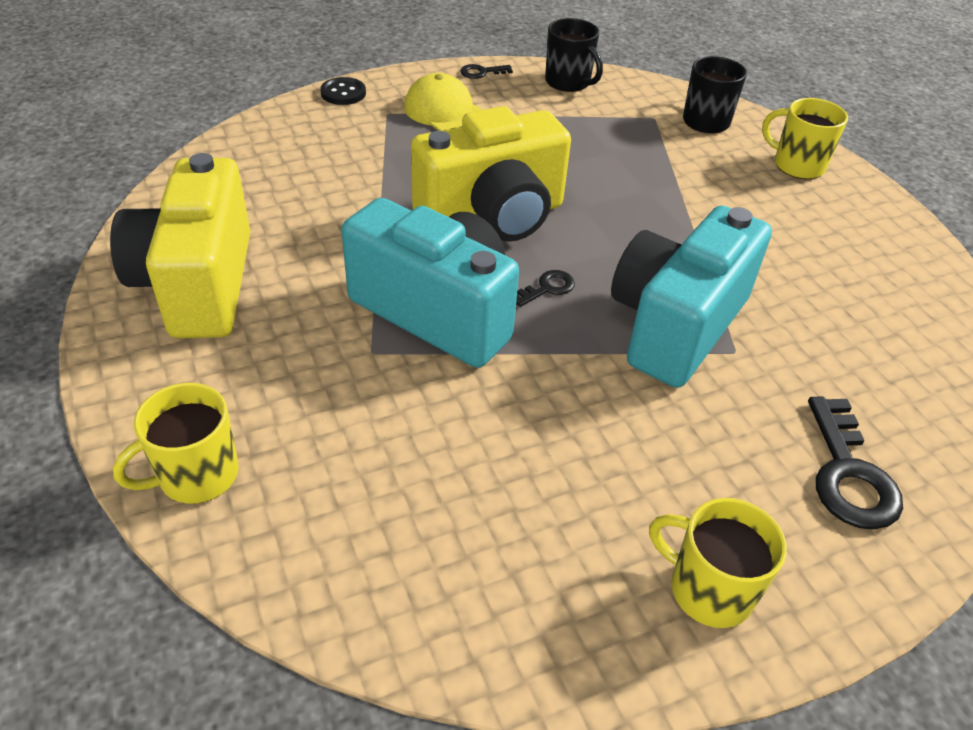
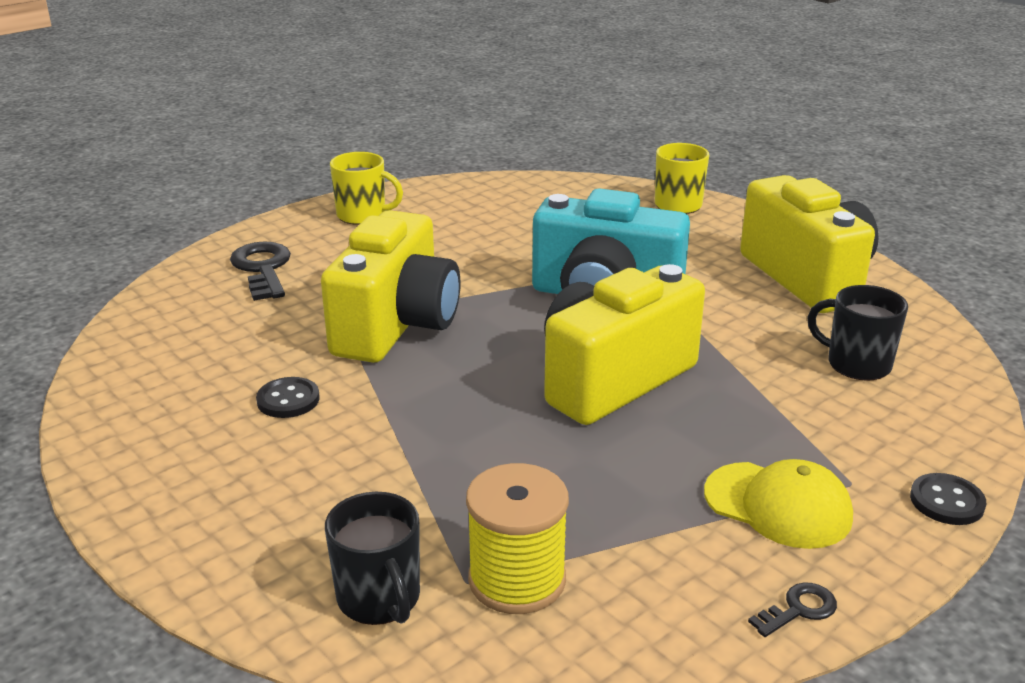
camera: 165 degrees right, 15 degrees down
(547, 288) = (522, 330): black key -> none
(568, 82) = (640, 629): black mug -> black mug (856, 364)
(625, 113) = (517, 580): none -> yellow spool
(675, 325) = (396, 325): turquoise camera -> yellow camera
(779, 261) = (288, 400): none -> black button
(797, 165) = (235, 542): yellow mug -> none

